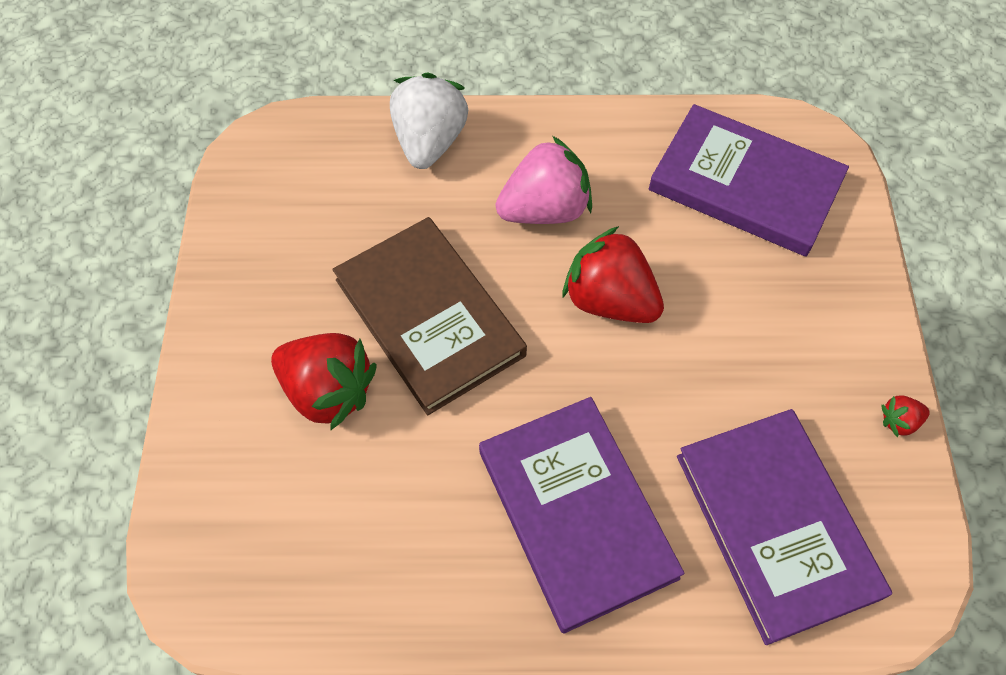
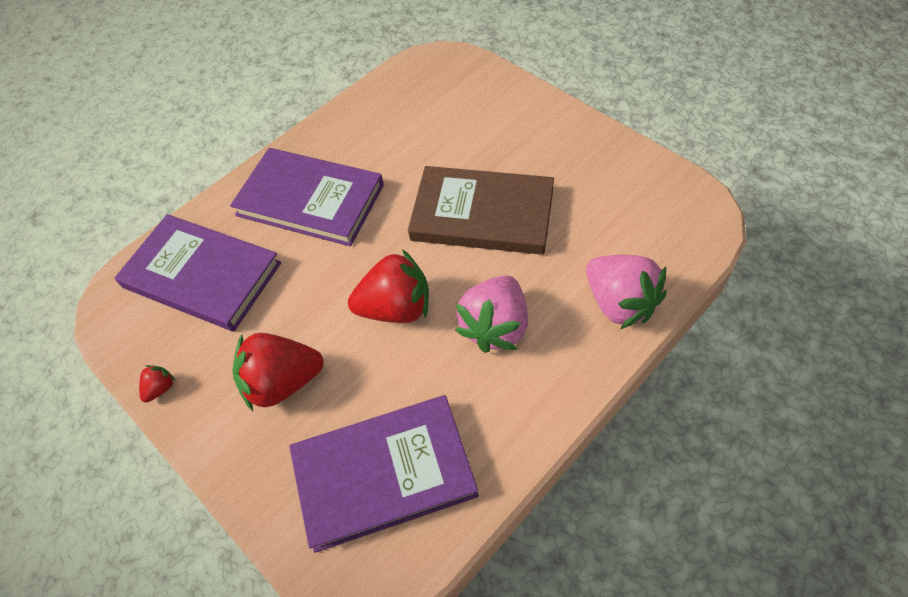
camera: 140 degrees right, 5 degrees down
(328, 391) = (485, 147): red strawberry -> red strawberry (283, 382)
(429, 141) = (619, 303): white strawberry -> pink strawberry

